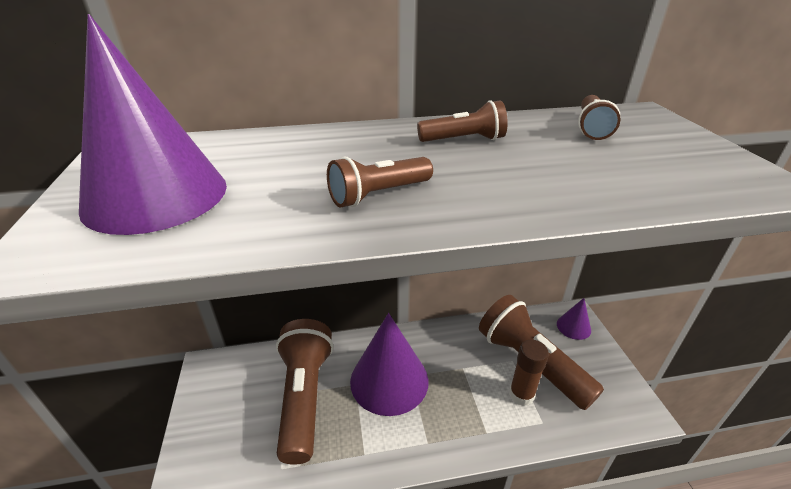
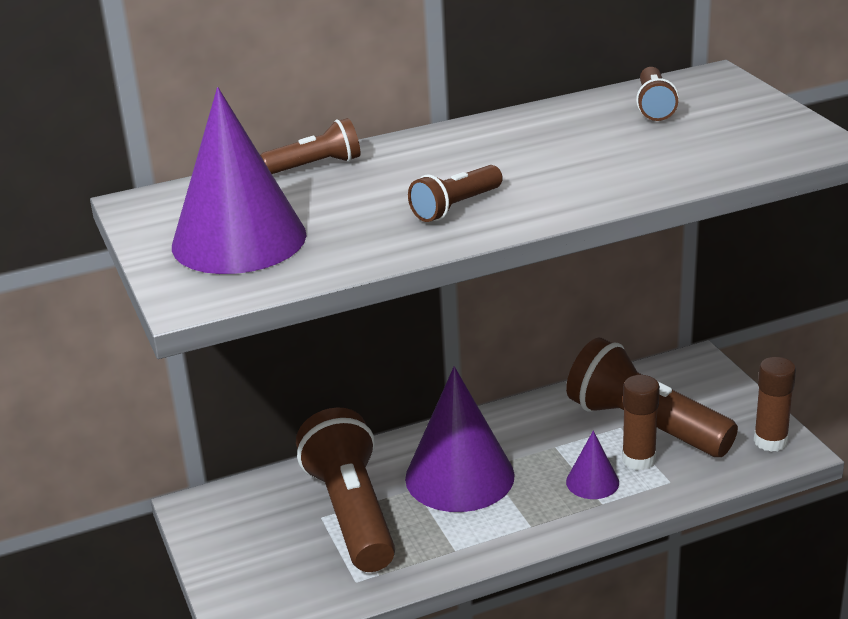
camera: 10 degrees left, 5 degrees down
(464, 140) = (517, 140): brown flashlight -> brown flashlight (316, 166)
(573, 327) = (697, 375): purple cone -> purple cone (592, 482)
(625, 399) = (770, 441): none -> brown glue stick

